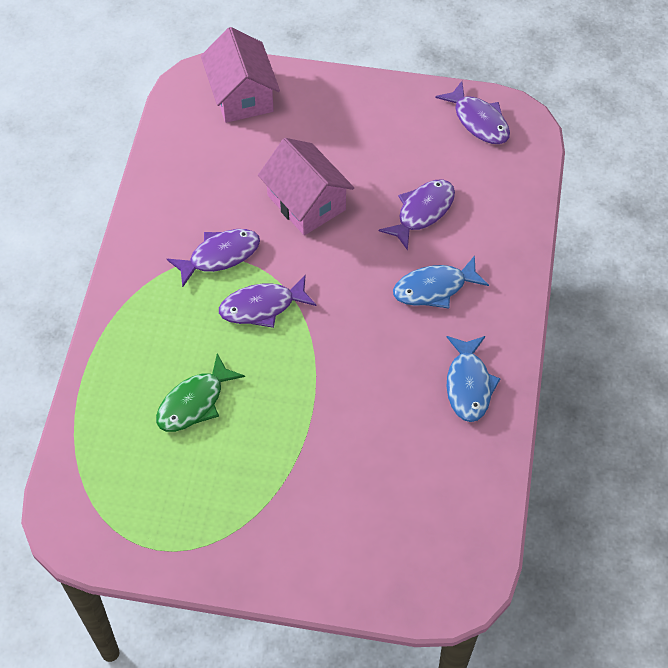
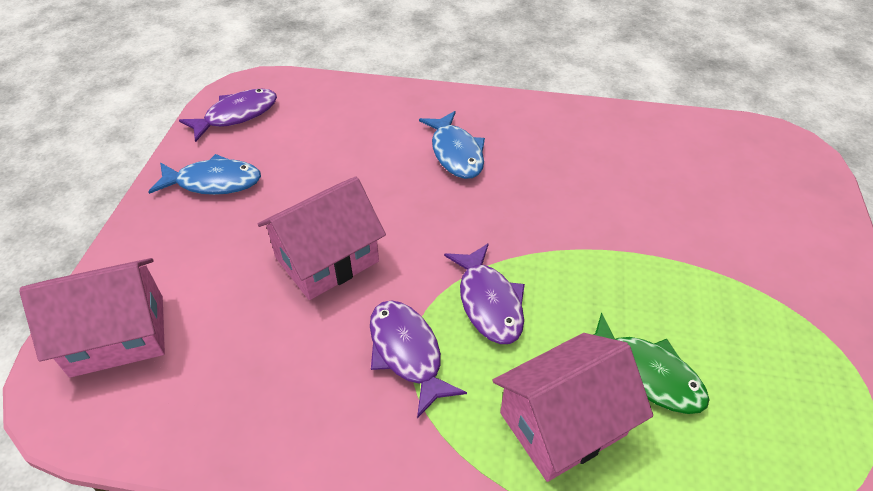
camera: 90 degrees left, 10 degrees down
(159, 345) = (562, 424): none -> pink house
(422, 212) = (354, 159): purple fish -> none
(468, 385) = (570, 133): blue fish -> blue fish (214, 182)

